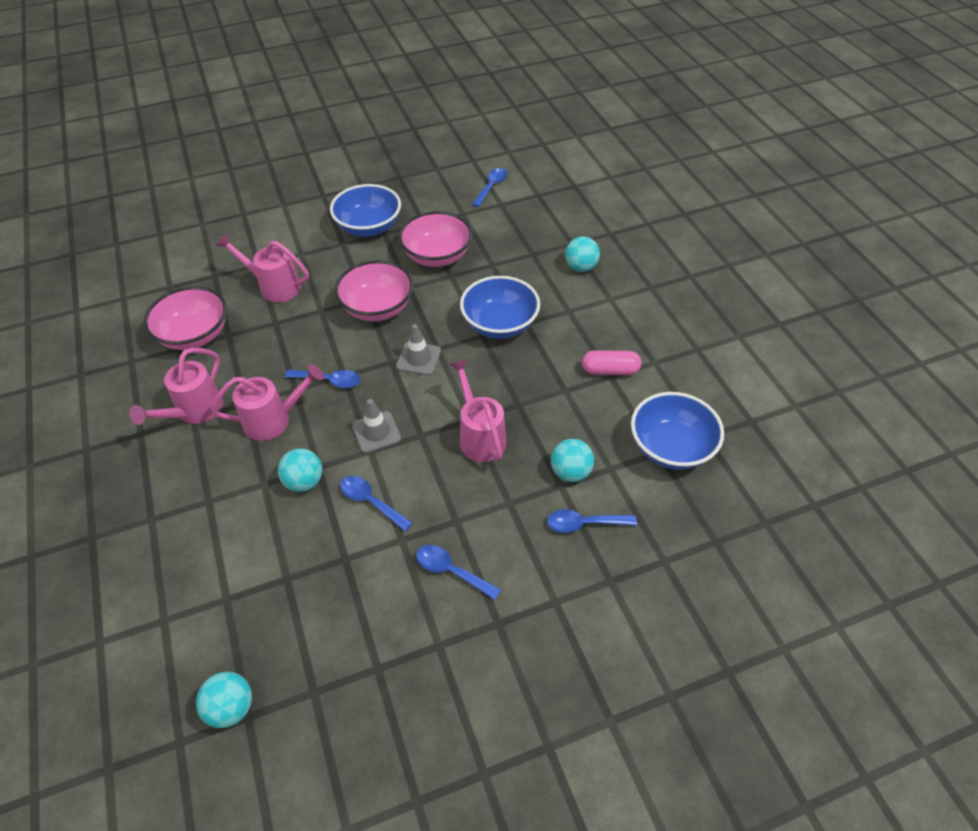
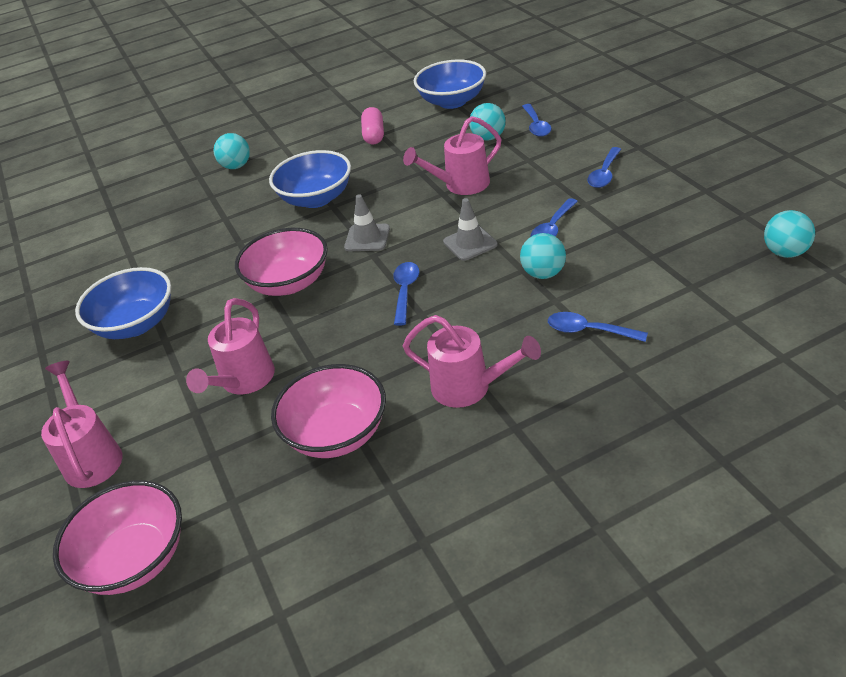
camera: 90 degrees left, 10 degrees down
(274, 420) = (469, 317): pink watering can -> pink watering can (92, 456)
(437, 256) = (204, 258): pink bowl -> pink bowl (135, 559)
(491, 187) = (84, 242): blue spoon -> blue spoon (589, 331)

